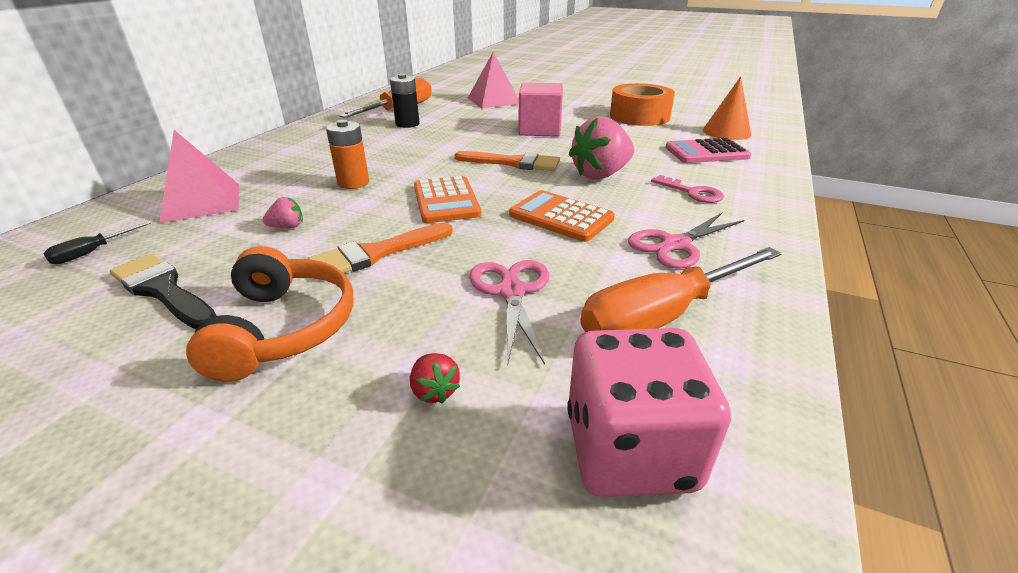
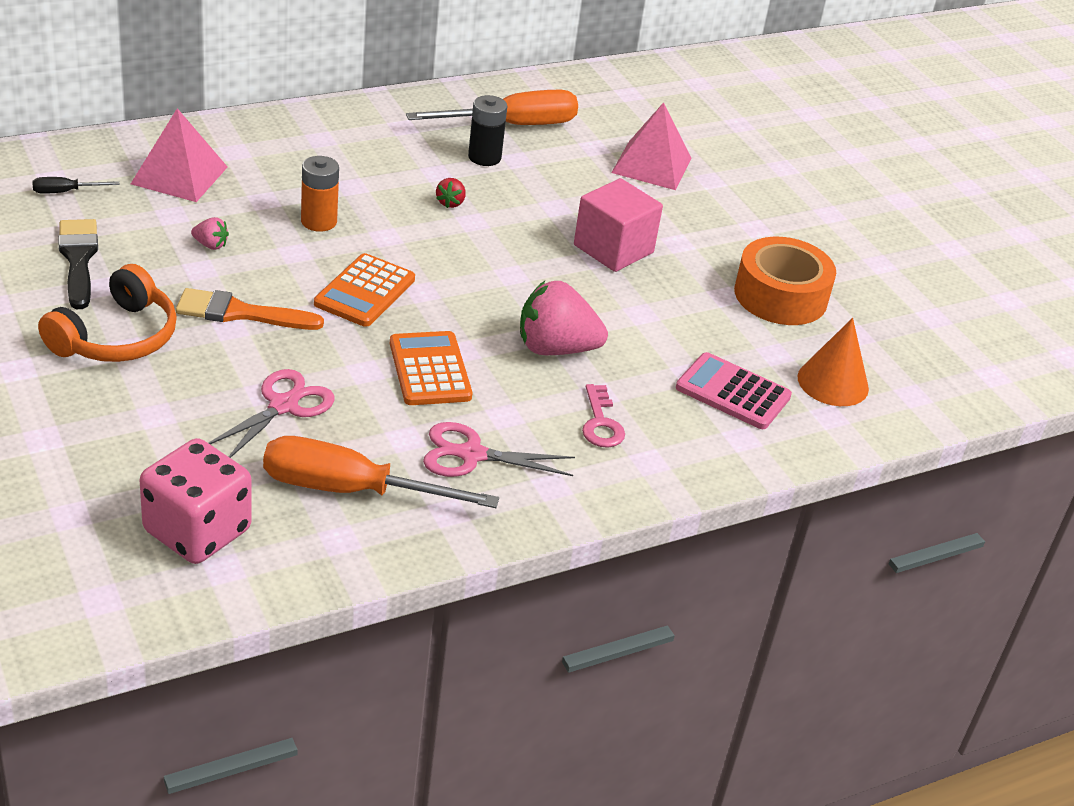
camera: 35 degrees right, 5 degrees up
(434, 391) = (147, 433): red strawberry -> red strawberry (450, 203)
(513, 163) = (498, 282): orange brush -> none

